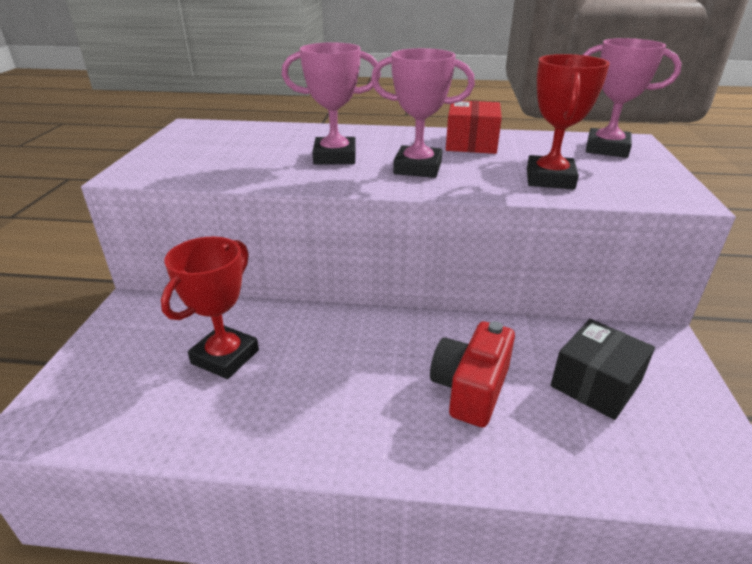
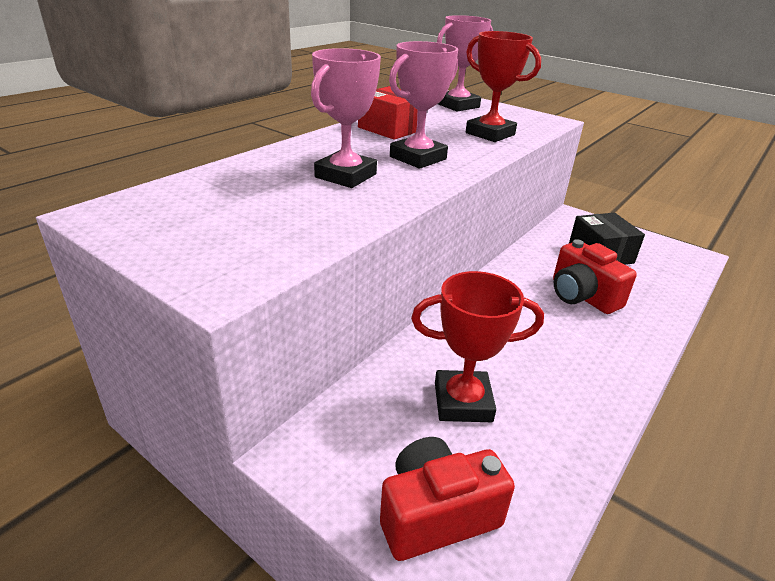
camera: 60 degrees left, 0 degrees up
(97, 380) = (436, 514): none -> red camera
(225, 357) = (462, 402): red trophy -> red trophy turned 60 degrees counterclockwise

